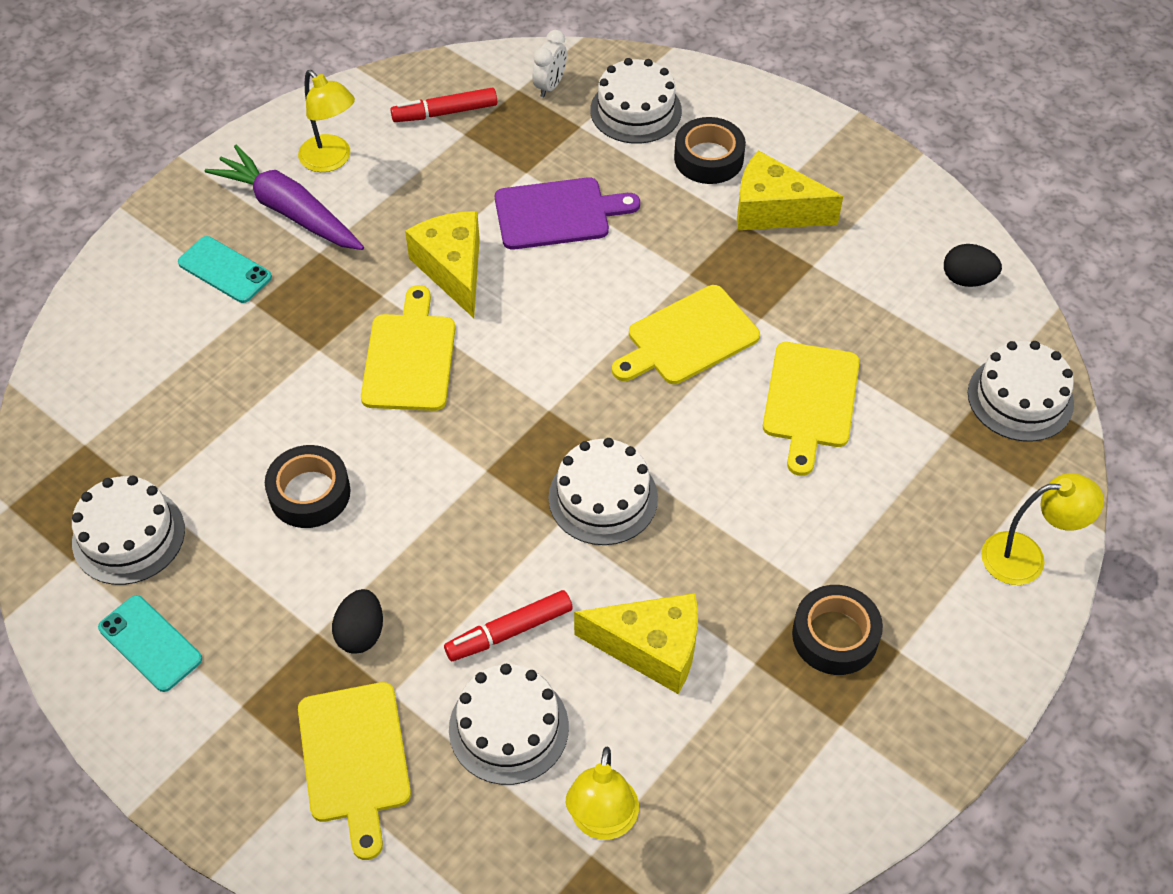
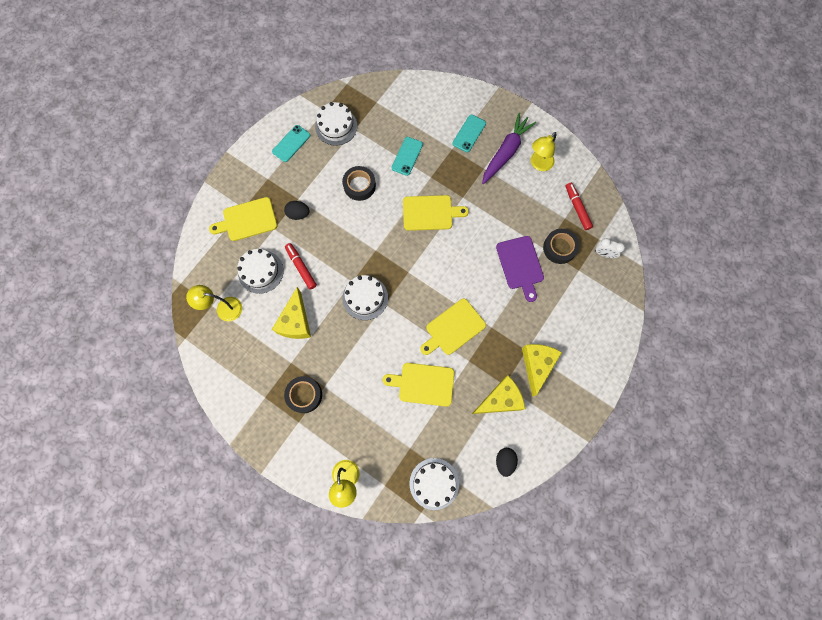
camera: 85 degrees right, 20 degrees up
(253, 391) = (407, 156): none -> turquoise phone
(453, 269) = (481, 224): yellow cheese -> yellow cheese (500, 400)
(635, 110) = (594, 295): white cake -> none
(688, 338) = (453, 328): yellow cutting board -> yellow cutting board turned 90 degrees counterclockwise
(708, 158) = (567, 332): black tape -> black tape (559, 248)

